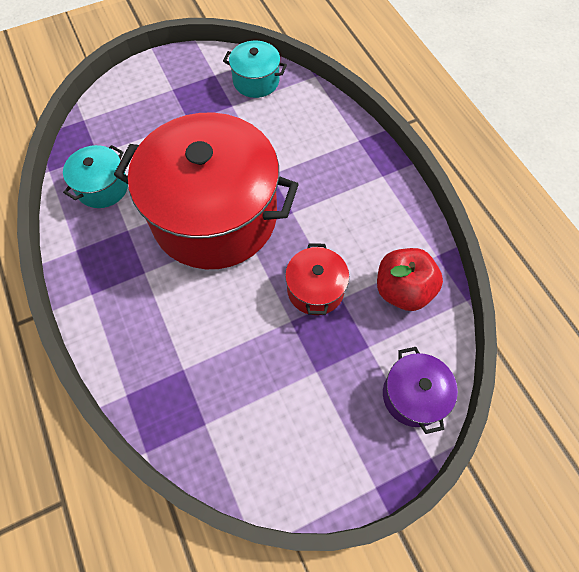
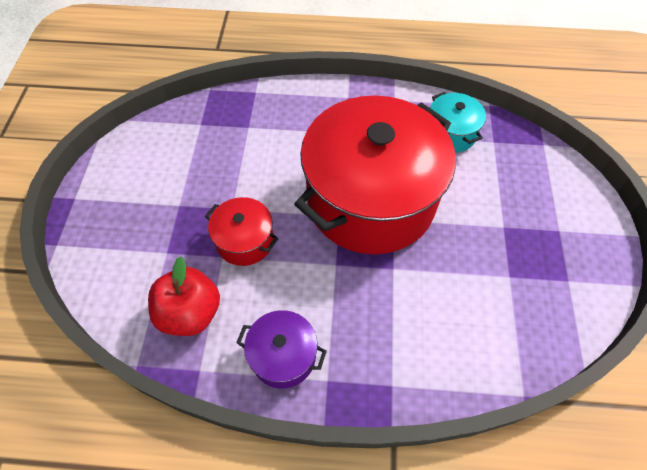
camera: 120 degrees right, 5 degrees down
(256, 81) = (540, 320): turquoise pot -> none
(413, 395) = (104, 261): purple pot -> purple pot (283, 356)

